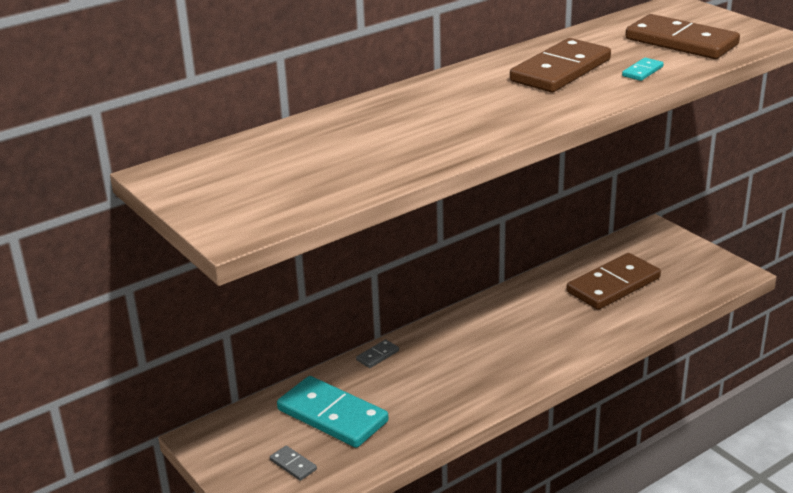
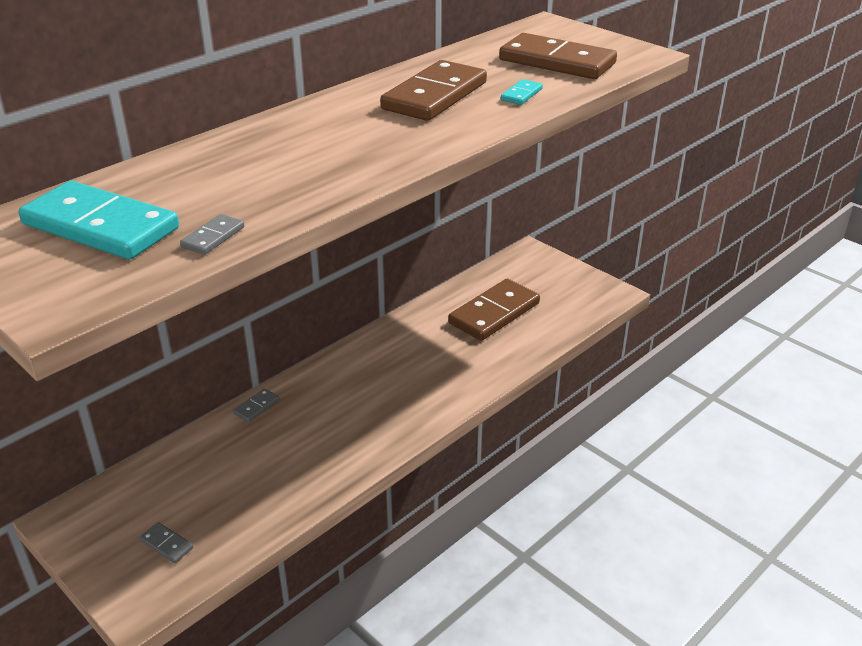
camera: 10 degrees left, 5 degrees up
(332, 416) = (209, 481): turquoise domino -> turquoise domino (100, 226)
(359, 183) = (213, 237): none -> grey domino

